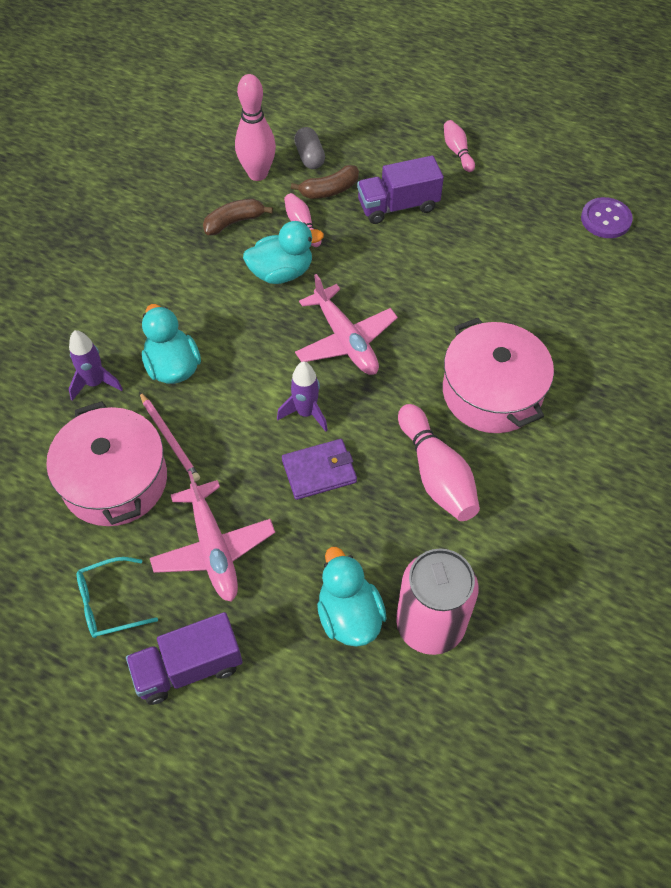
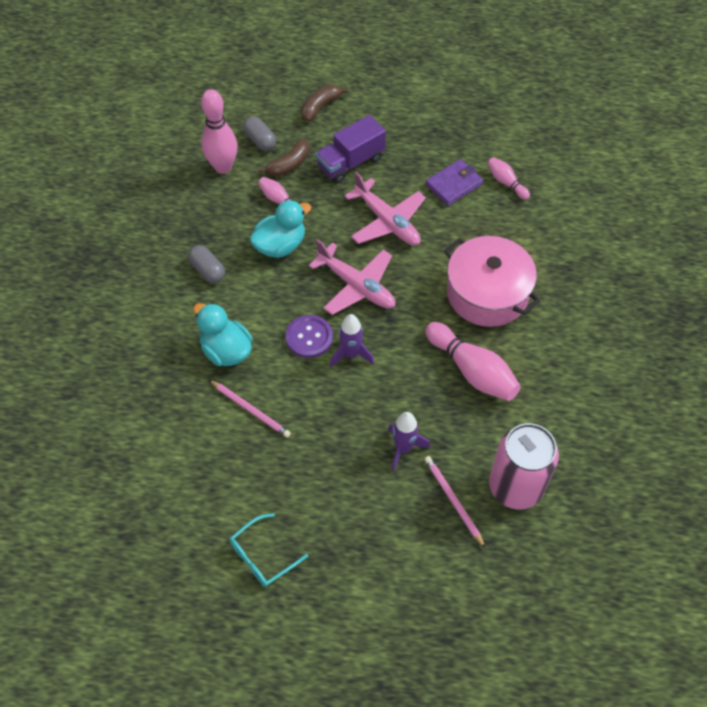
camera: 20 degrees left, 0 degrees up
(95, 383) = (167, 384): purple rocket -> purple rocket (403, 448)
(115, 480) = (221, 458): pink pot -> none
(188, 667) = (348, 583): purple truck -> none
(192, 276) = (207, 270): none -> grey capsule
(213, 548) = (326, 485): pink plane -> pink plane (387, 221)
(234, 222) = (222, 214): brown banana -> brown banana (320, 107)
(319, 471) = (381, 397): purple wallet -> purple wallet (454, 184)
(349, 615) = (453, 501): turquoise duck -> pink pencil
(457, 151) = (379, 103): pink bowling pin -> pink bowling pin (506, 182)
(606, 219) = (517, 129): purple button -> purple button (309, 337)

